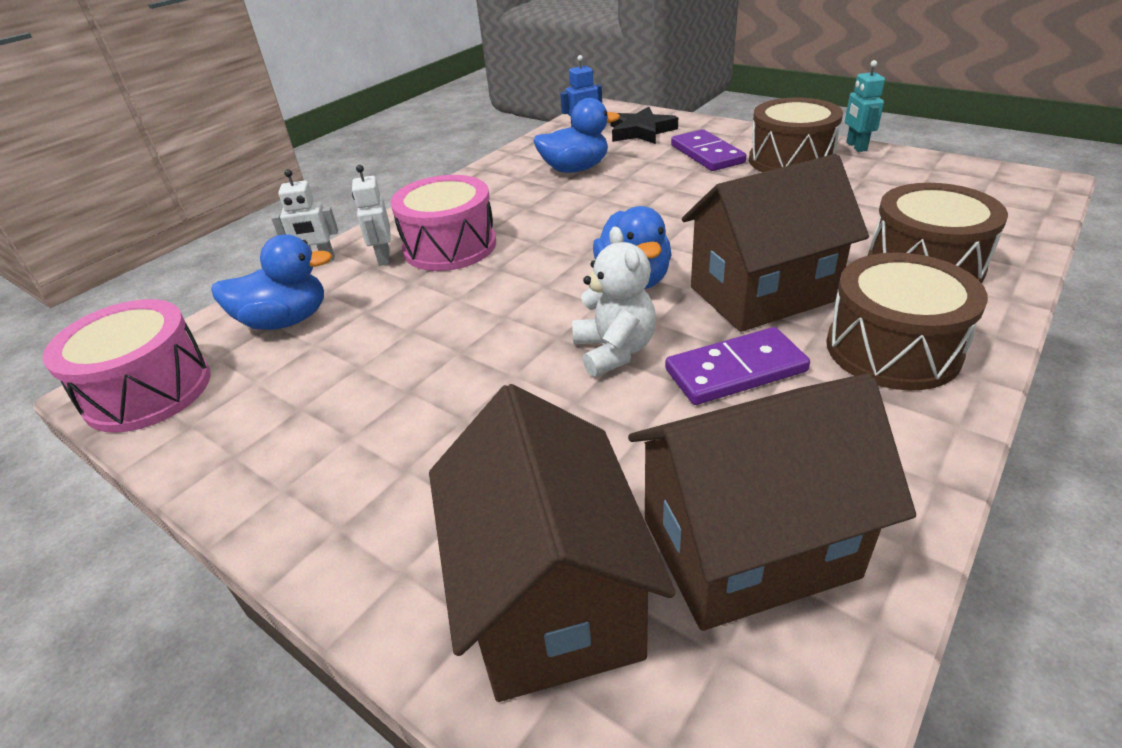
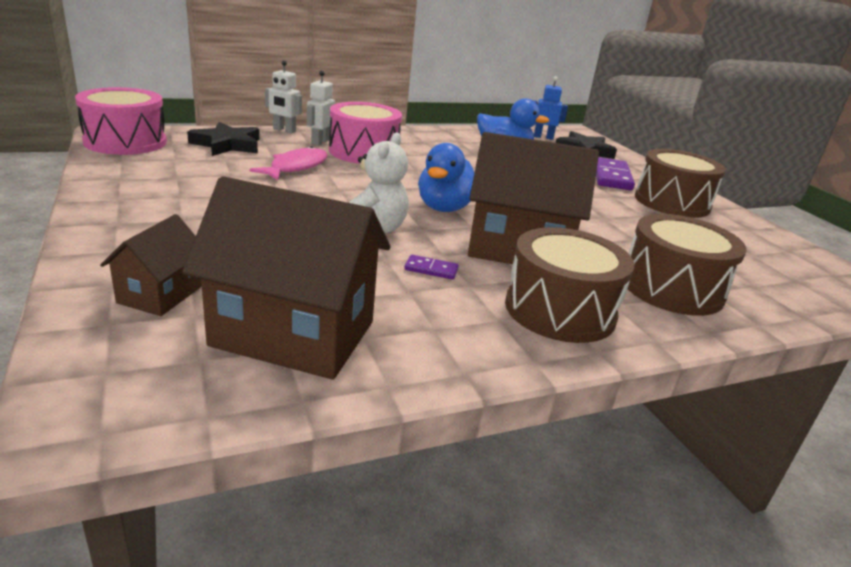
camera: 25 degrees right, 10 degrees down
(285, 321) = (227, 145): blue duck -> black star
(413, 310) = (296, 167): none -> pink fish
(550, 598) = (160, 294): brown house -> brown house, size x0.52
(735, 371) = (431, 269): purple domino -> purple domino, size x0.49
(856, 146) = (742, 216): turquoise robot -> none

